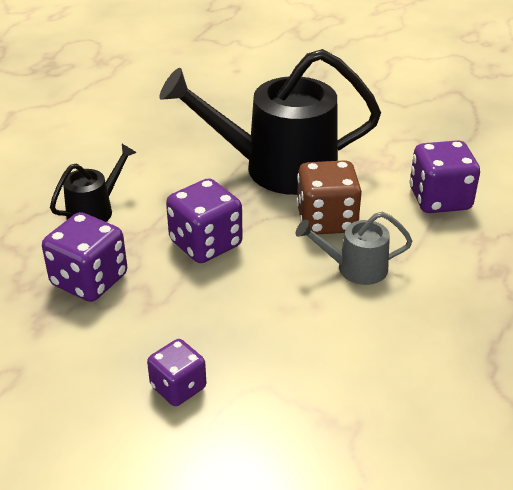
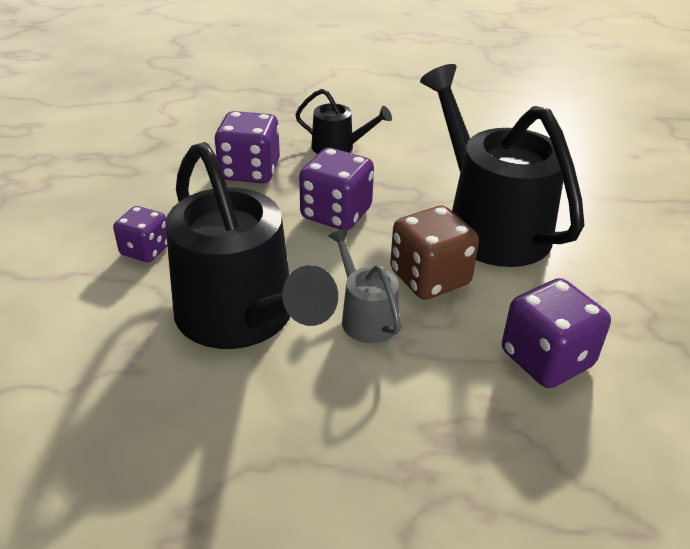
camera: 65 degrees right, 0 degrees up
(321, 339) = (243, 318): none -> black watering can

